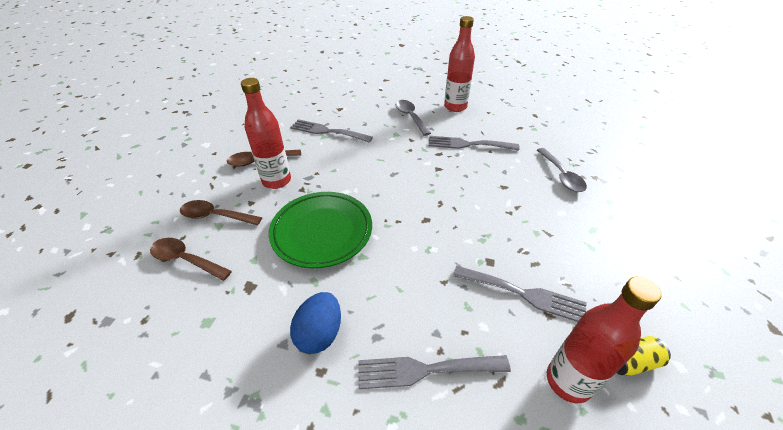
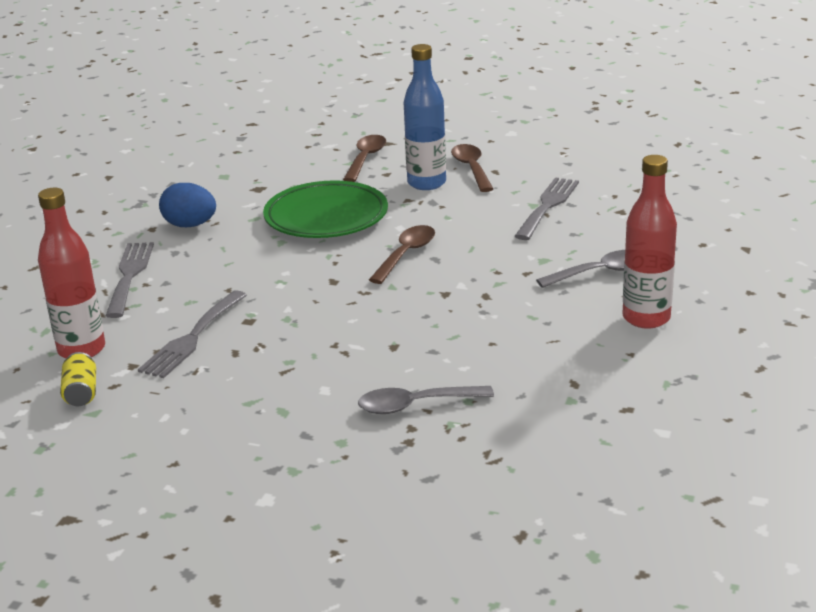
camera: 95 degrees right, 15 degrees down
(186, 260) = (303, 155): brown spoon -> brown spoon (406, 254)
(276, 181) = (426, 183): red bottle -> blue bottle
(468, 144) = (512, 323): grey fork -> none

